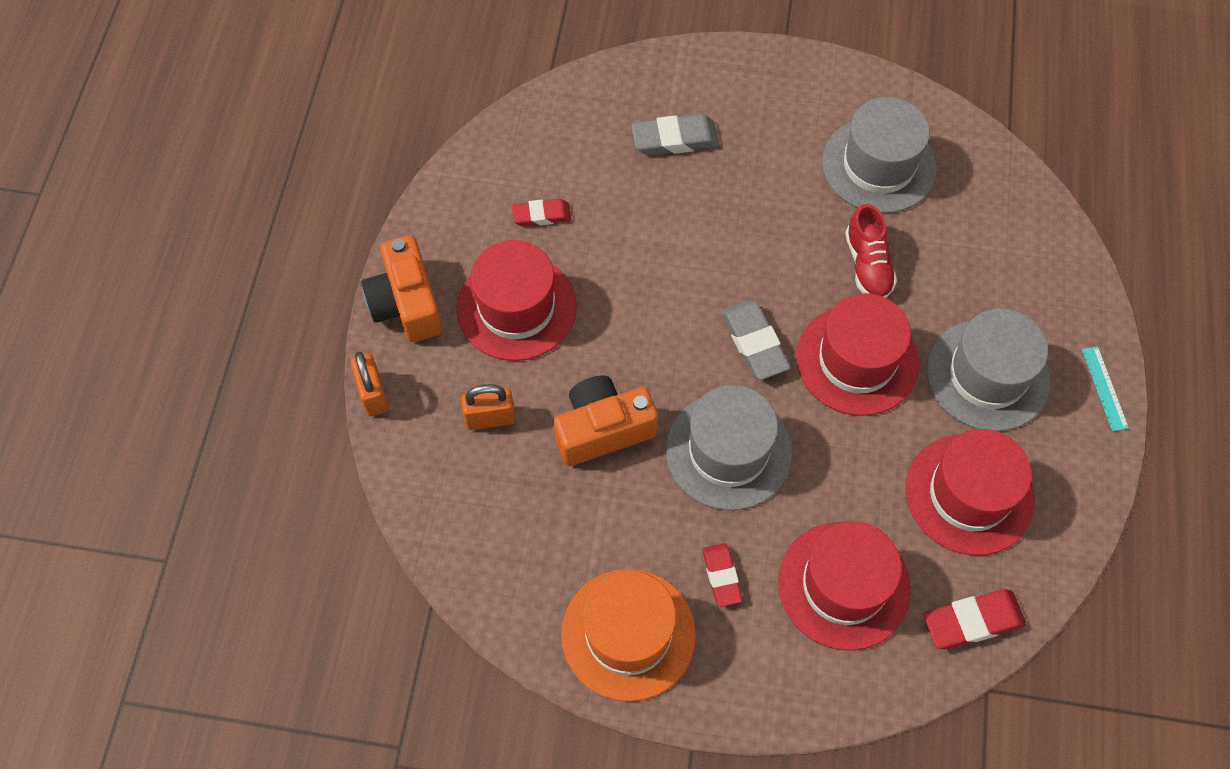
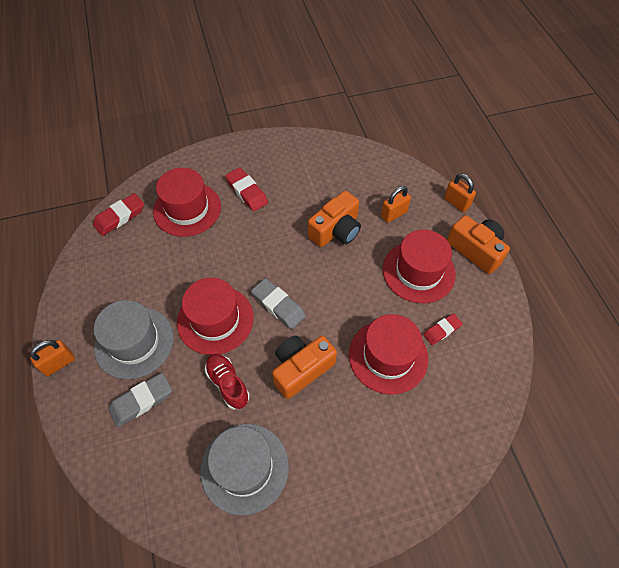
camera: 155 degrees right, 5 degrees down
(628, 634) = (278, 157): orange hat -> none
(675, 139) = (393, 423): grey eraser -> grey eraser (141, 401)
(721, 576) = (247, 192): red eraser -> red eraser, size x1.52
(728, 451) = (267, 245): grey hat -> none
(760, 244) = (301, 369): none -> orange camera
(969, 494) = (132, 272): red hat -> red hat (388, 356)
(1104, 388) = (59, 363): turquoise ruler -> orange padlock

